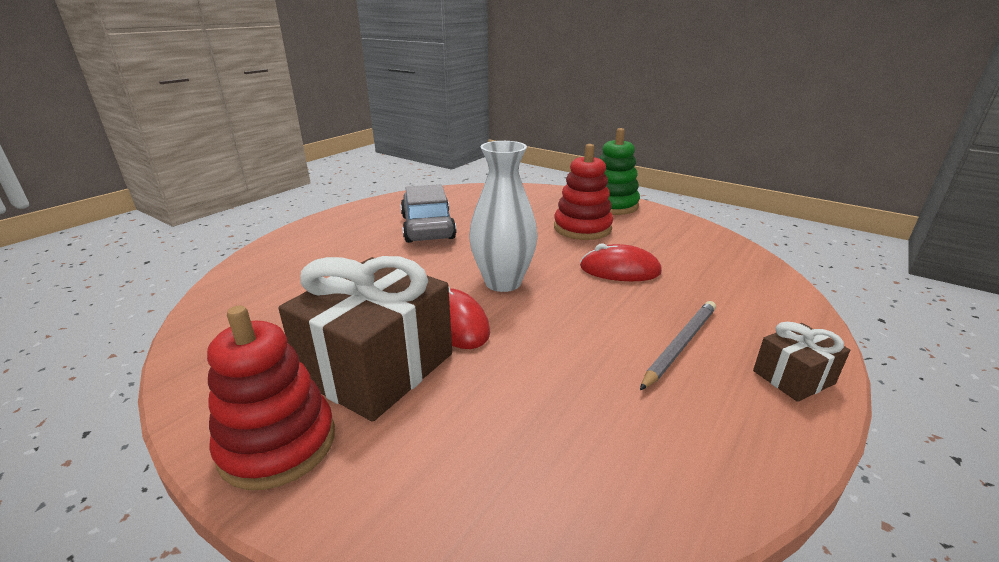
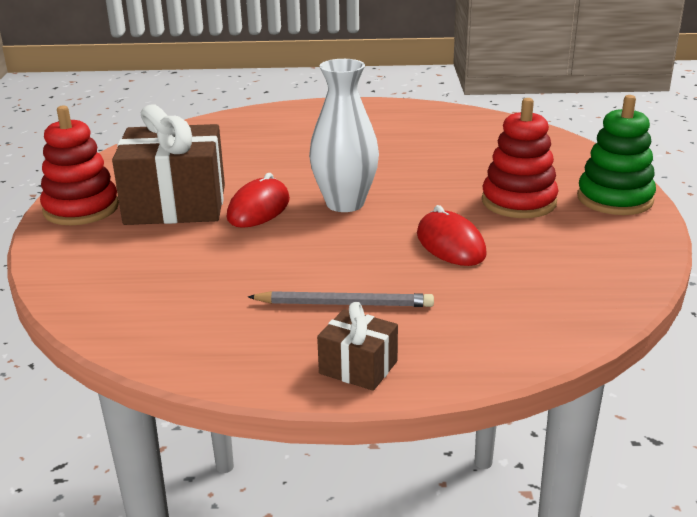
camera: 55 degrees right, 0 degrees up
(428, 227) = (397, 141): grey car -> none

